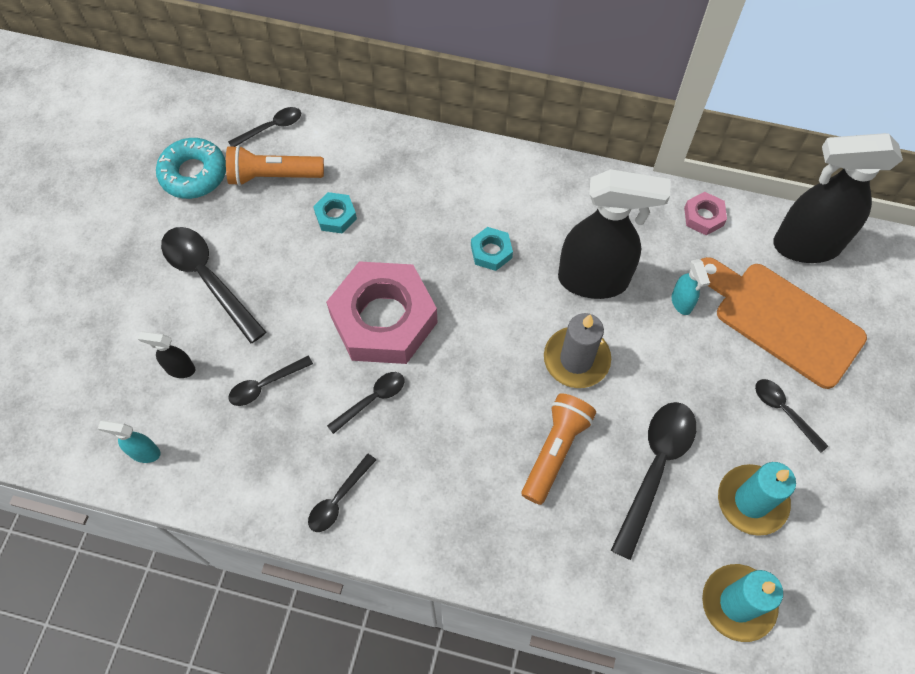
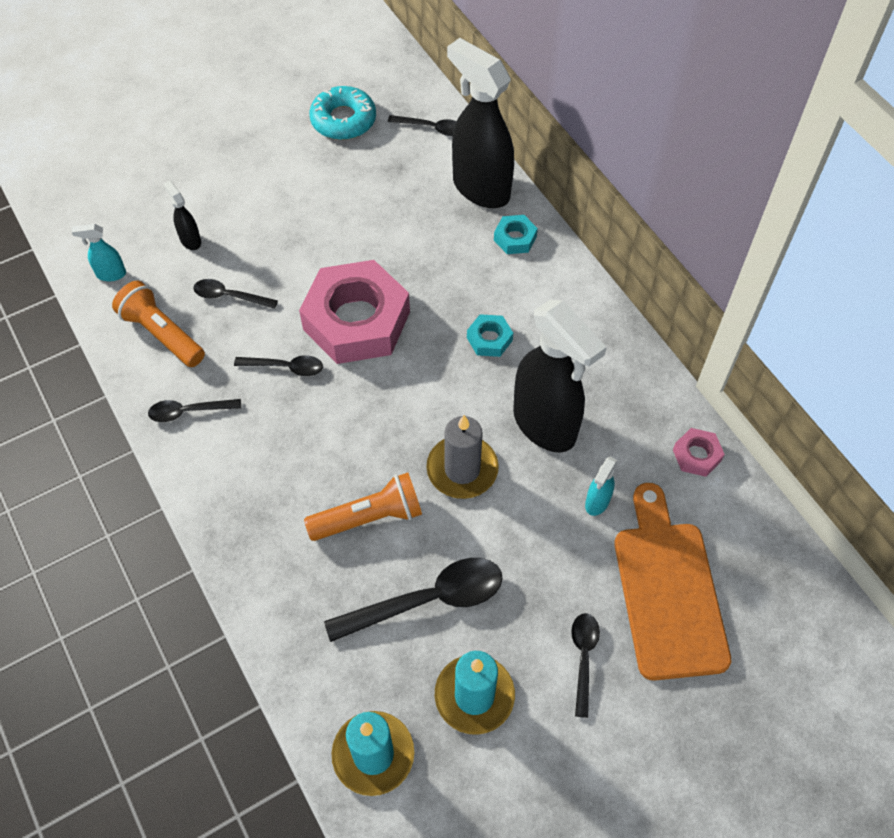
camera: 45 degrees right, 5 degrees down
(144, 453) = (111, 274): turquoise spray bottle -> turquoise spray bottle turned 60 degrees counterclockwise
(208, 278) = (273, 196): black spoon -> none
(273, 175) = (395, 162): orange flashlight -> orange flashlight (162, 334)
(336, 216) = (406, 223): turquoise nut -> turquoise nut (515, 238)
(805, 245) = (763, 553): black spray bottle -> black spray bottle (480, 188)

